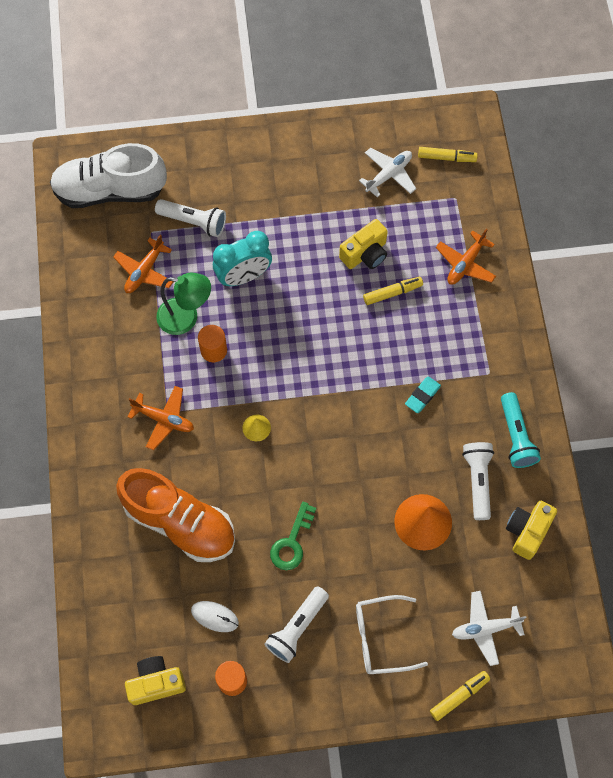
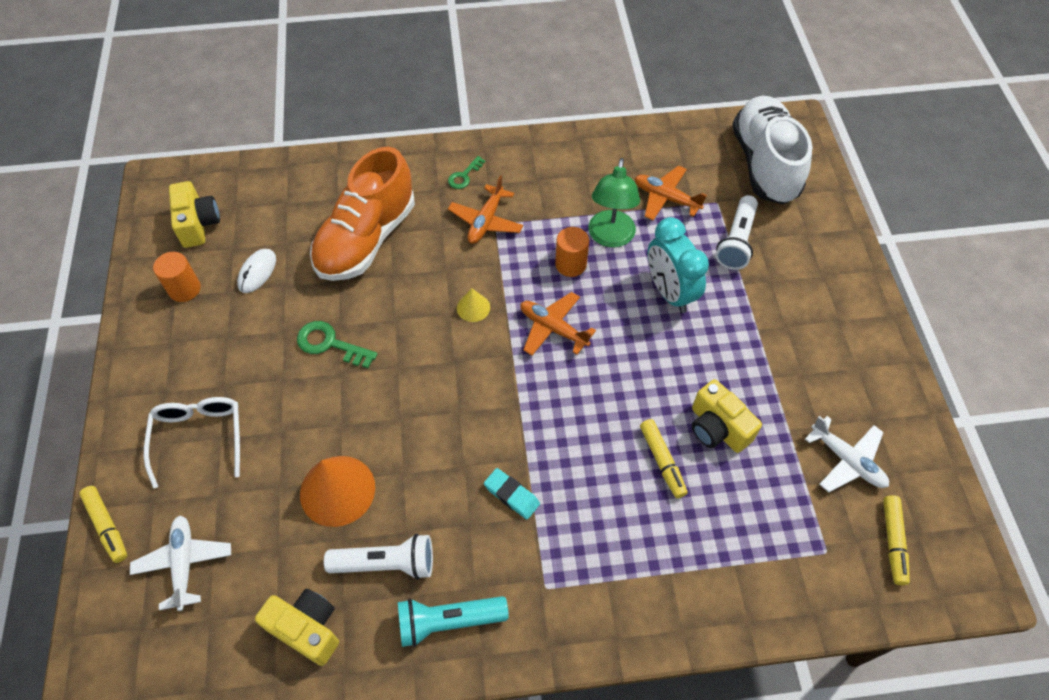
camera: 90 degrees right, 10 degrees down
(109, 440) = (464, 176): none -> green key
(297, 627) = (229, 349): white flashlight -> none
(465, 264) = (718, 562): orange plane -> orange plane (553, 328)

